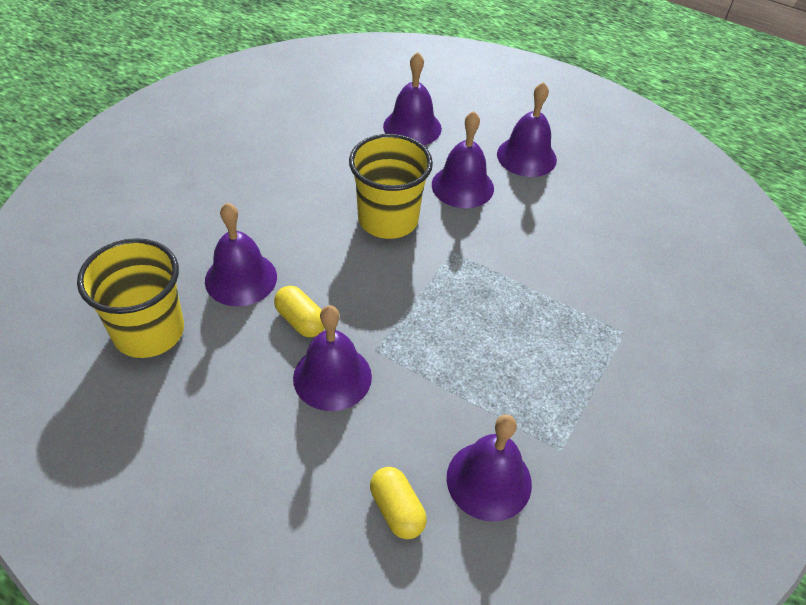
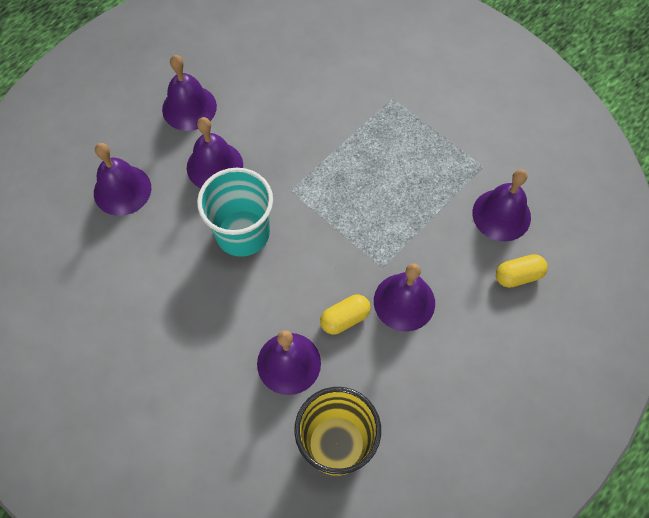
camera: 75 degrees left, 15 degrees up
(388, 219) = (242, 233): yellow cup -> turquoise cup

